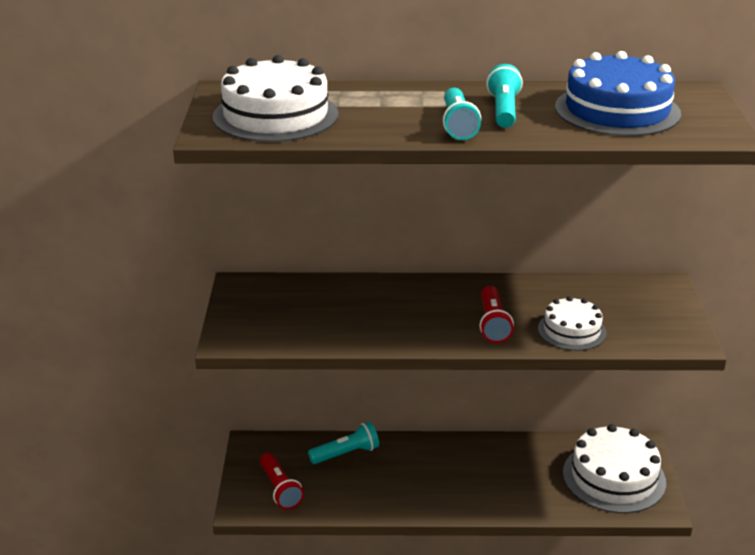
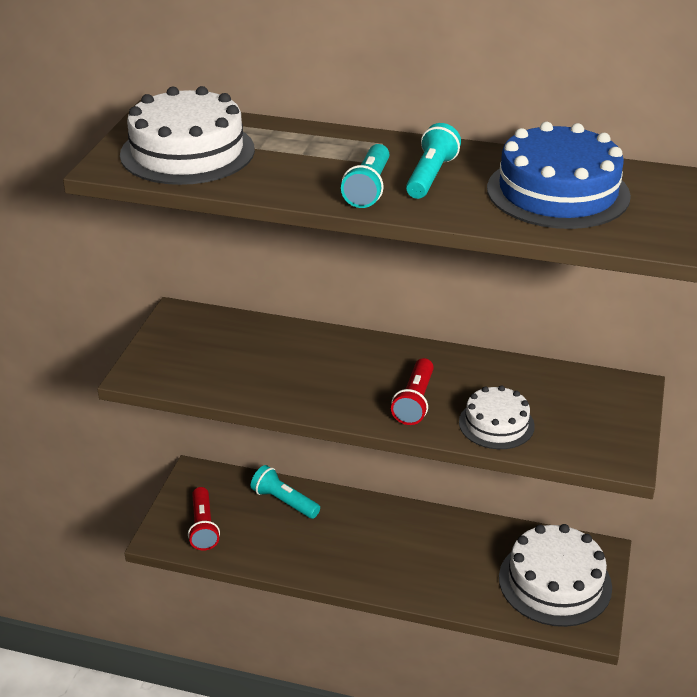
camera: 15 degrees right, 5 degrees up
(346, 454) = (284, 501): turquoise flashlight -> turquoise flashlight turned 135 degrees counterclockwise

